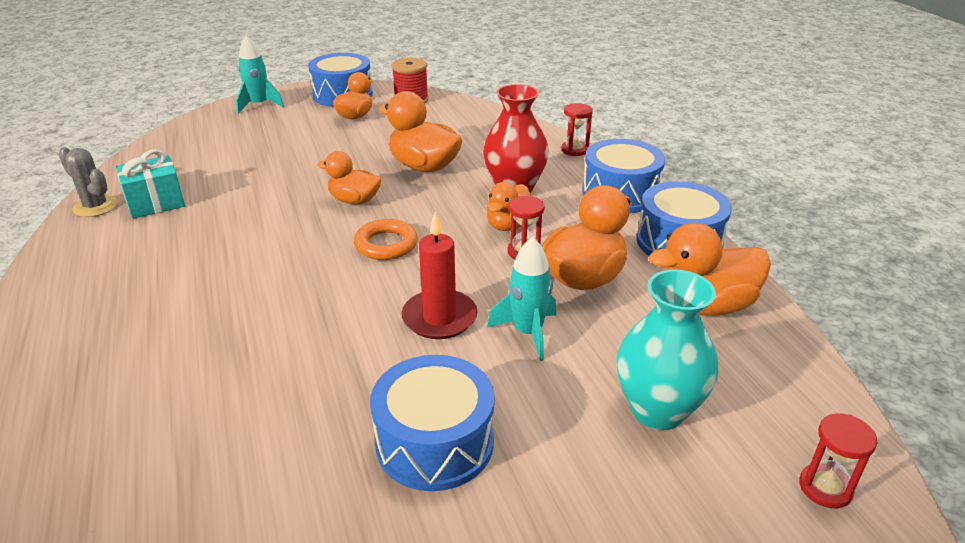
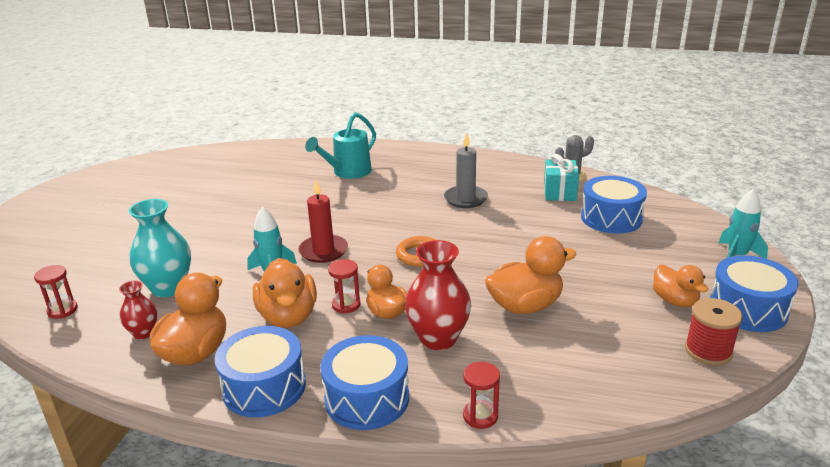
camera: 125 degrees right, 5 degrees down
(152, 424) = (347, 172): none -> turquoise watering can
(210, 261) = (465, 199): none -> grey candle
(354, 200) = (494, 259): orange duck -> none
(435, 442) = (246, 224): blue drum -> blue drum (611, 218)
(739, 366) = (143, 333): none -> red vase

